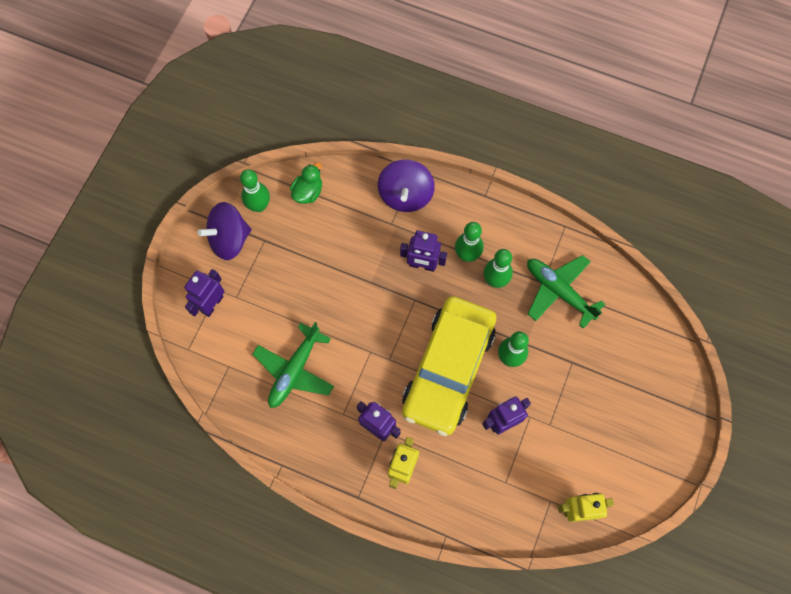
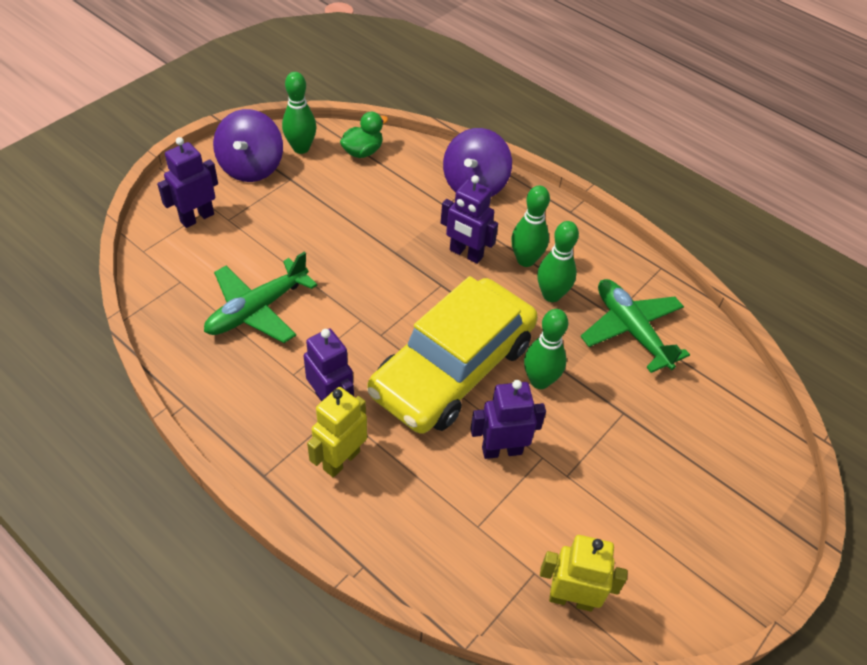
camera: 15 degrees right, 20 degrees down
(229, 239) = (251, 167): purple spinning top -> purple spinning top turned 75 degrees counterclockwise

